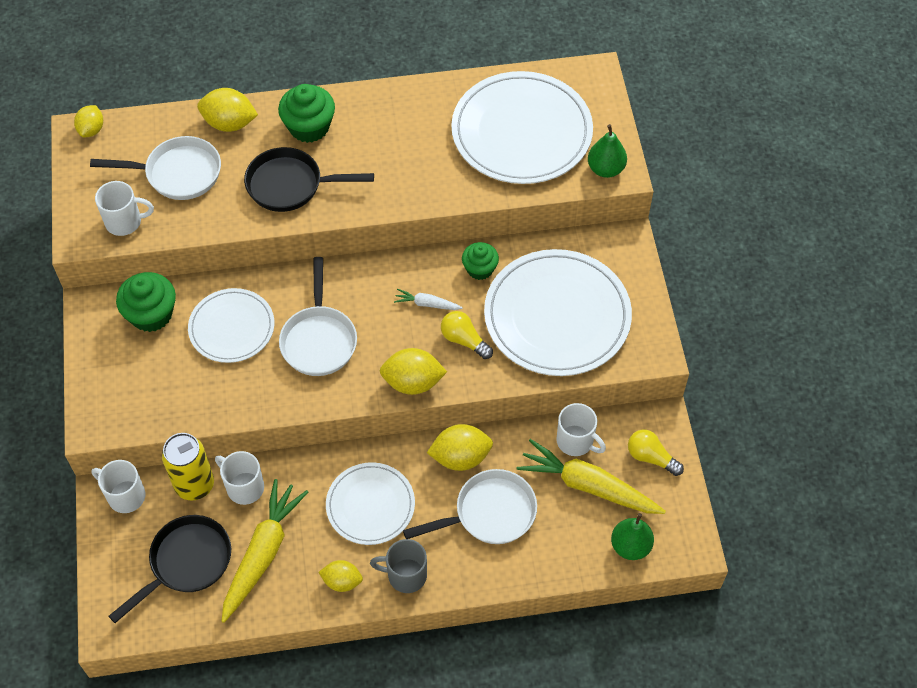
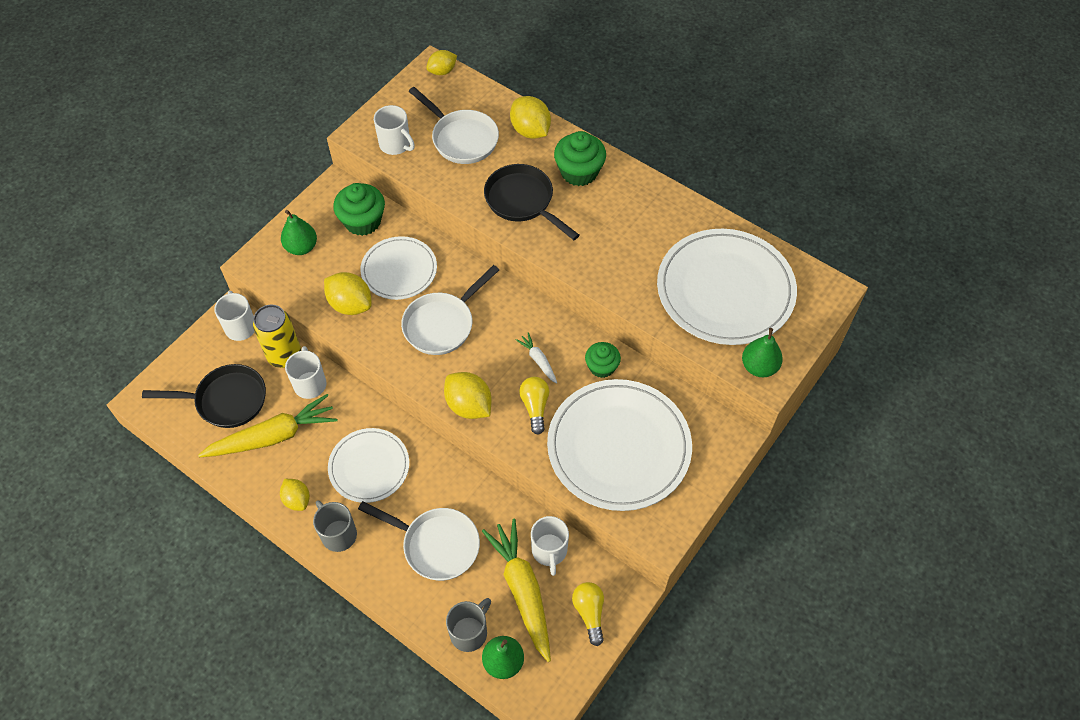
camera: 45 degrees right, 0 degrees up
(122, 378) = (301, 247): none -> green pear
(460, 457) = (460, 489): yellow lemon -> yellow lemon (350, 304)
(584, 549) = (469, 632): none -> grey mug

